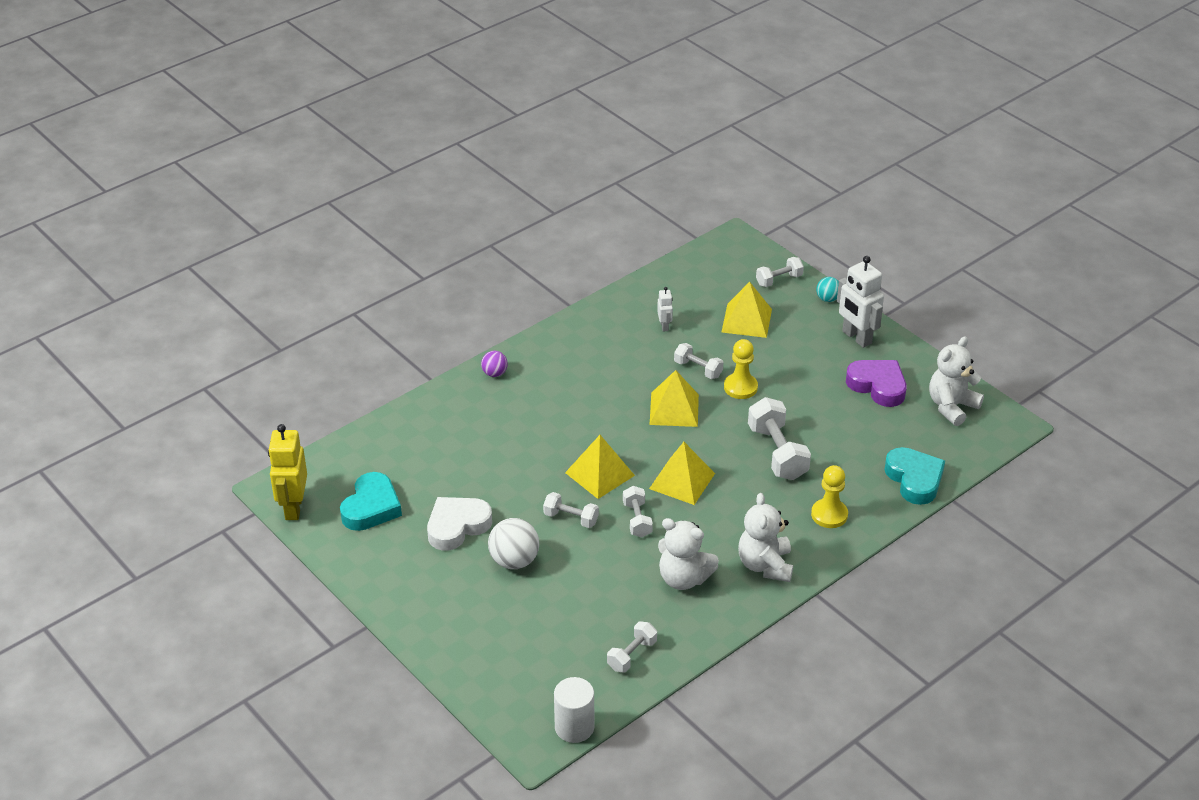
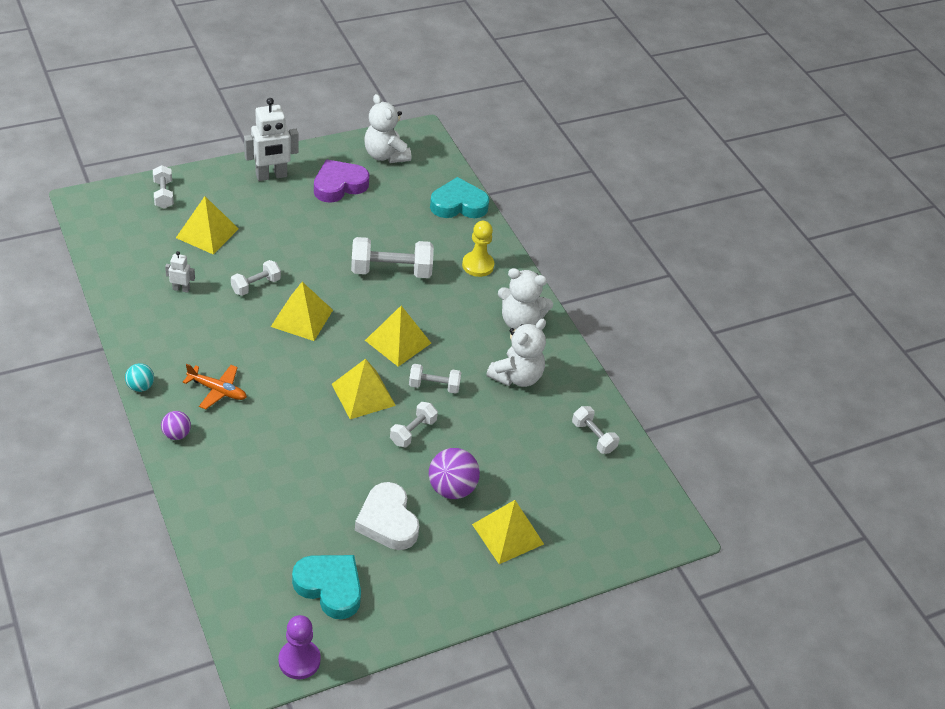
camera: 80 degrees left, 5 degrees up
(293, 507) = (299, 660): yellow robot -> purple pawn
(477, 612) = (508, 534): none -> yellow pyramid
(514, 561) = (452, 488): white ball -> purple ball
(556, 382) = (217, 390): none -> orange plane
(574, 727) = (663, 499): white cylinder -> none
(740, 387) = (296, 266): yellow pawn -> none
(827, 299) = (209, 174): turquoise ball -> turquoise ball (140, 386)

